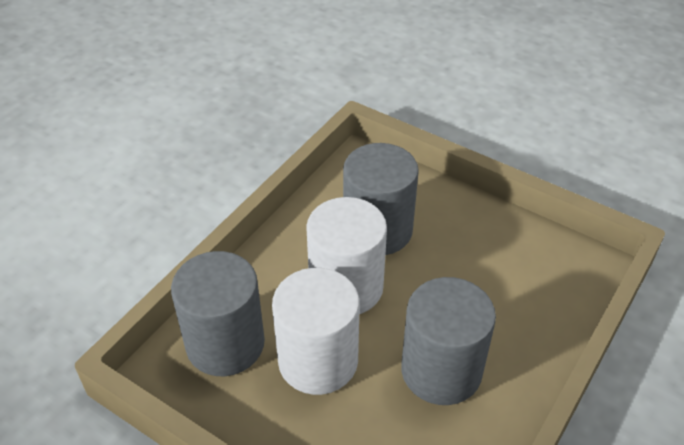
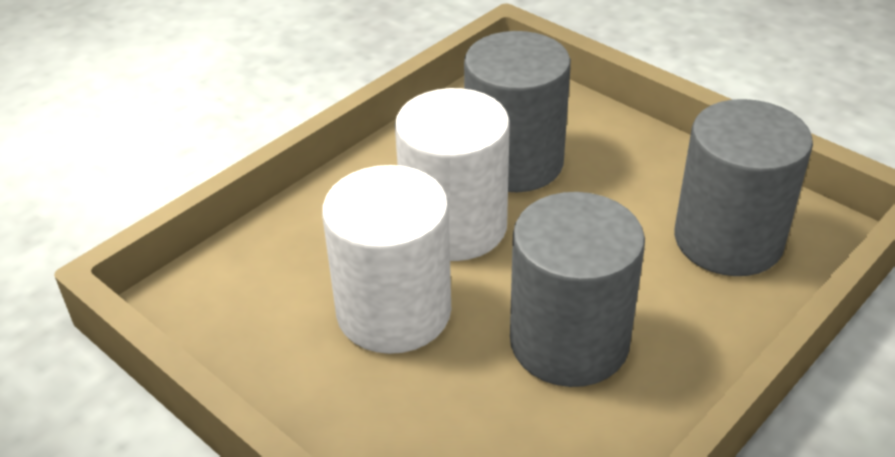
camera: 10 degrees right, 5 degrees down
(225, 344) = (270, 278): grey cylinder -> grey cylinder (728, 240)

